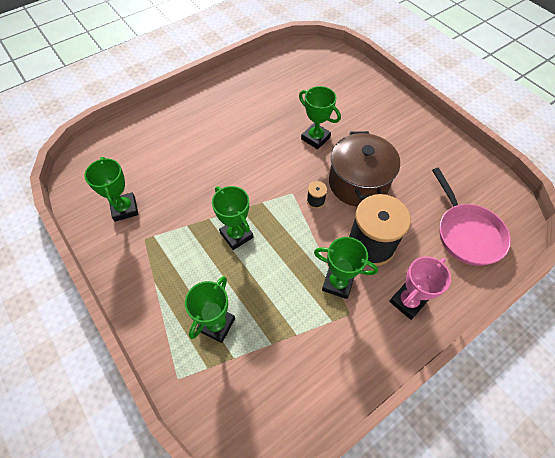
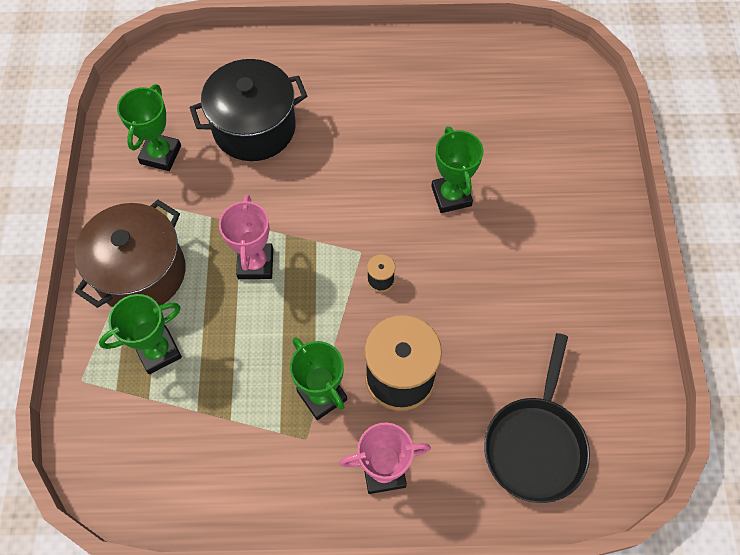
camera: 35 degrees right, 5 degrees up
(174, 163) = (254, 128): none -> black pot
(236, 235) = (255, 264): green trophy -> pink trophy
(358, 183) = (454, 290): brown pot -> brown pot (141, 272)
(467, 233) = (535, 444): pink pan -> black pan

